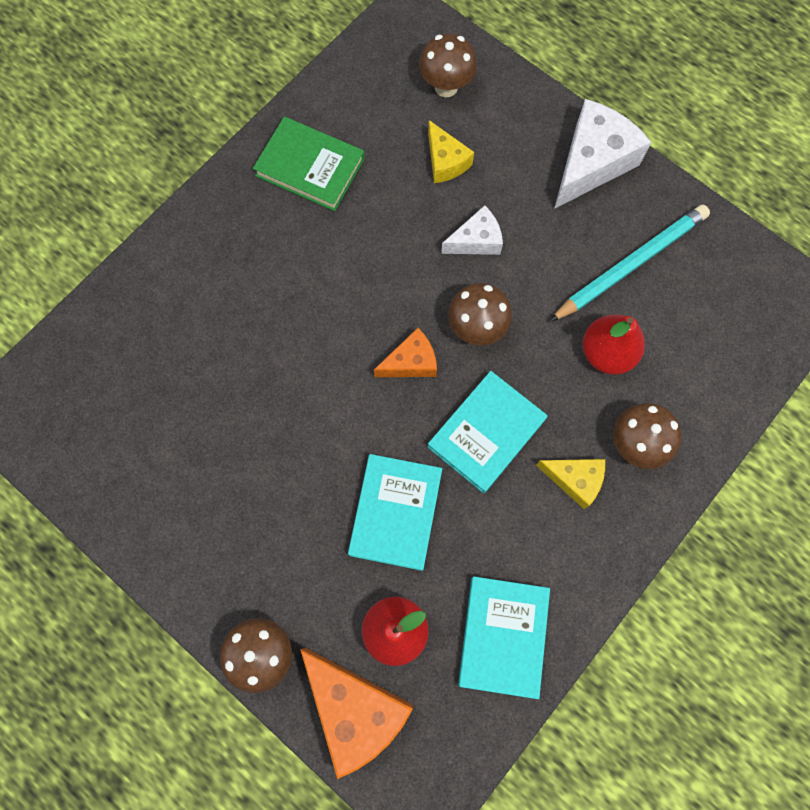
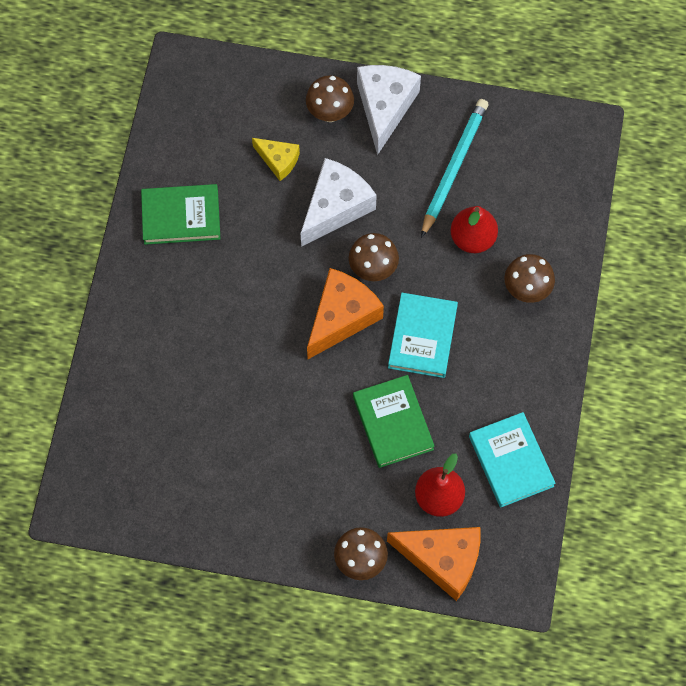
camera: 30 degrees left, 5 degrees down
(395, 512) = (393, 423): turquoise book -> green book
(411, 362) = (341, 317): orange cheese -> orange cheese, size x1.76
(446, 87) = (244, 104): brown mushroom -> brown mushroom (330, 113)
(476, 240) = (335, 207): white cheese -> white cheese, size x1.76
(574, 480) = (499, 335): yellow cheese -> none

